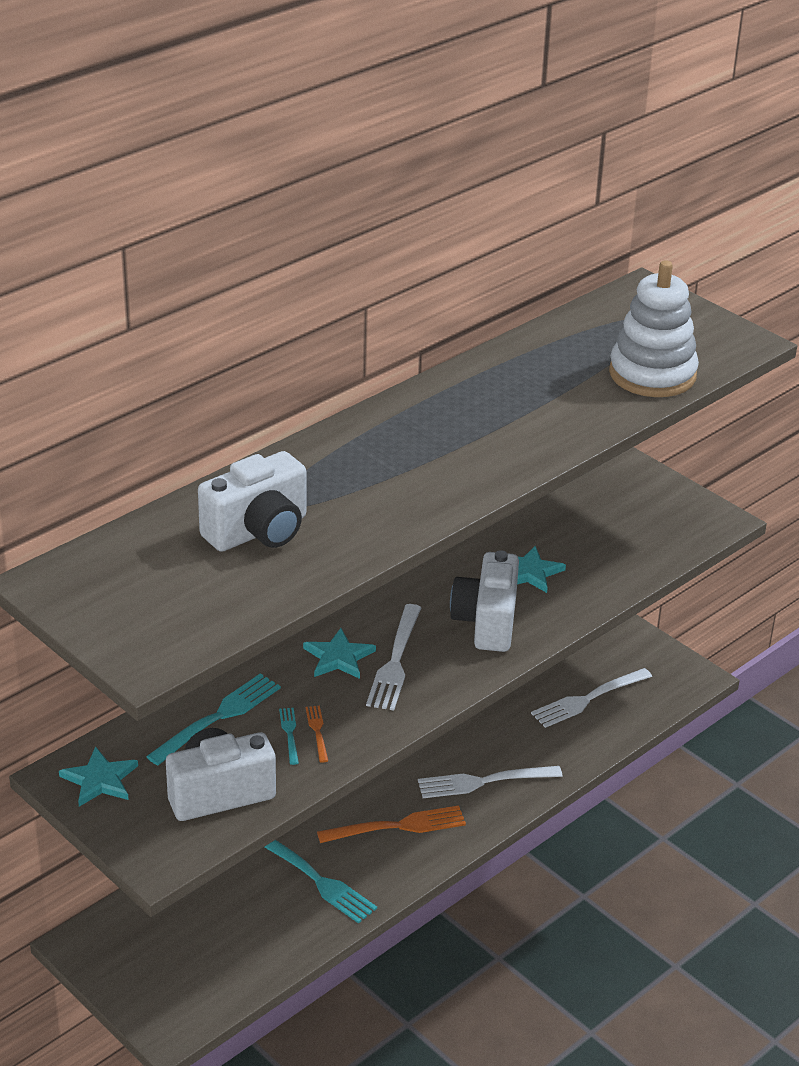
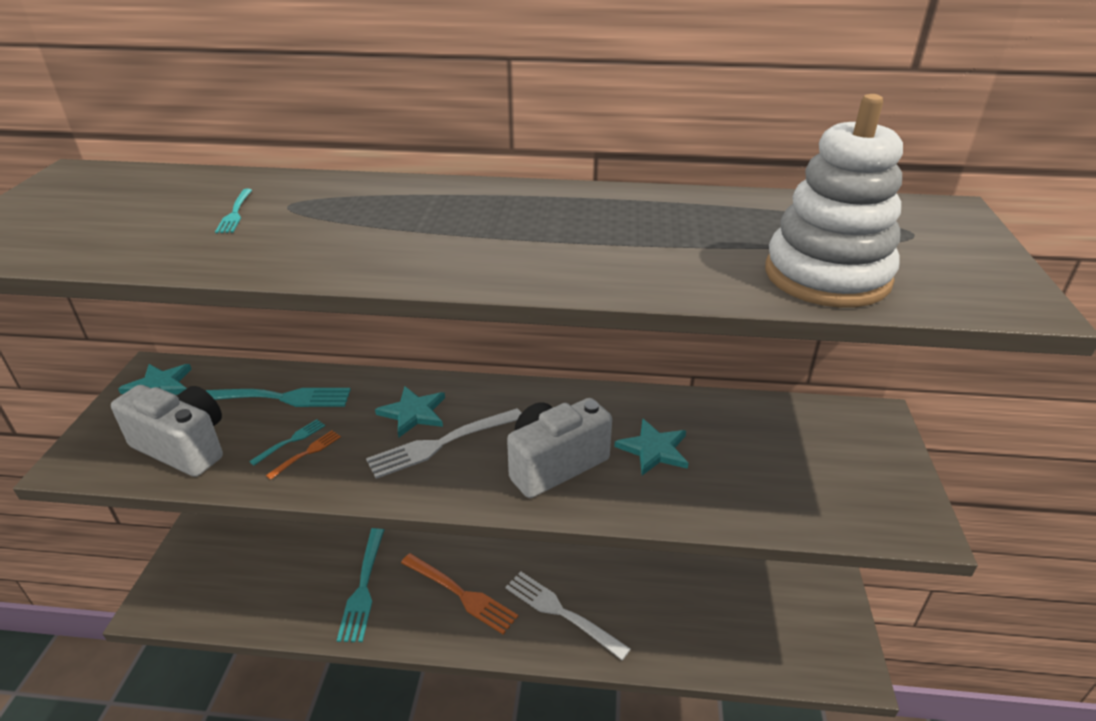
camera: 50 degrees right, 0 degrees up
(258, 531) = (235, 213): white camera -> turquoise fork
(588, 699) = (728, 614): white fork -> none

